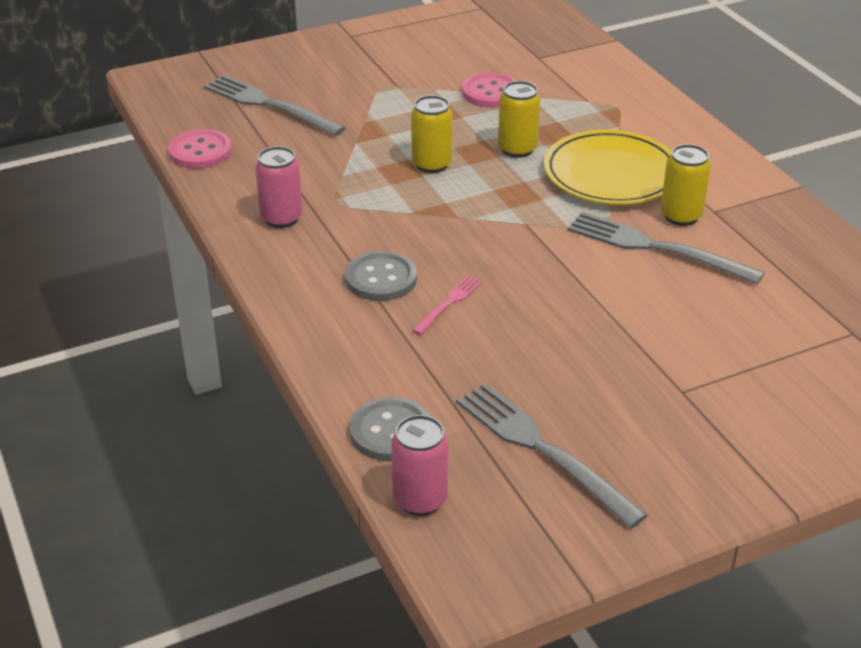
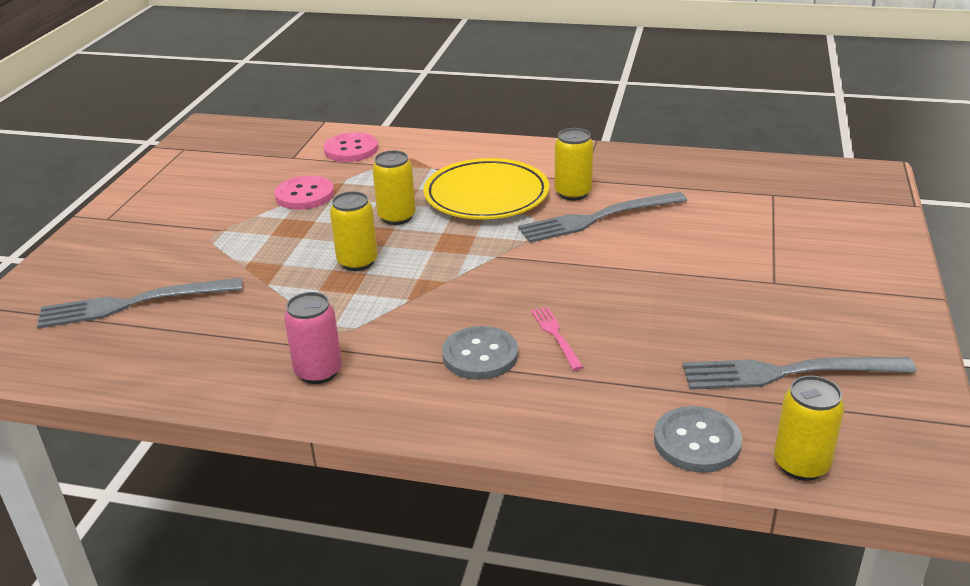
camera: 50 degrees left, 5 degrees down
(200, 151) = (138, 375): pink button -> pink button (351, 149)
(420, 499) = (801, 465): pink can -> yellow can

